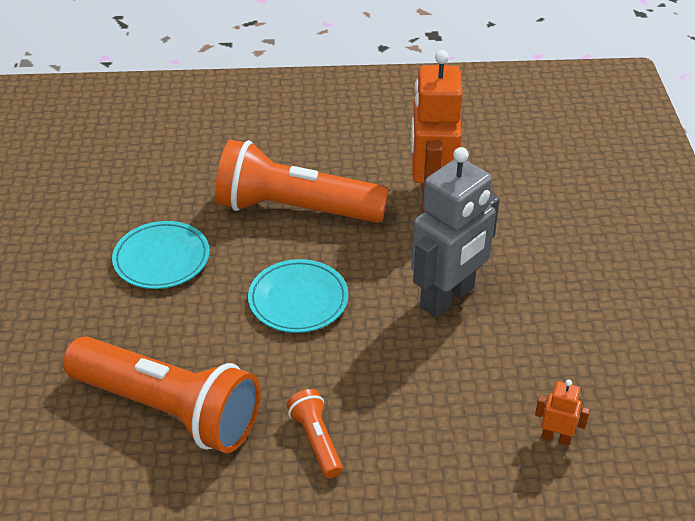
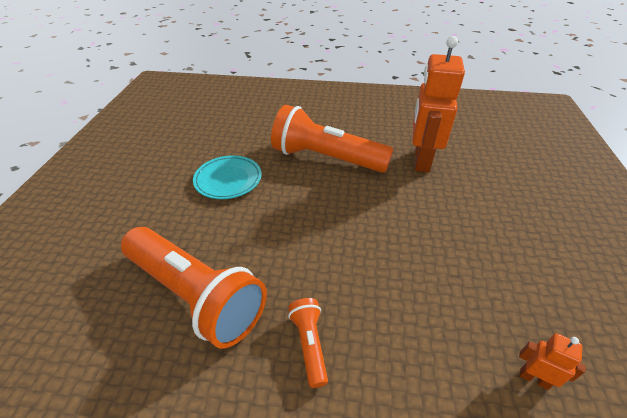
camera: 10 degrees right, 0 degrees up
(298, 300) = (317, 219): turquoise plate -> none
(448, 298) = (432, 233): grey robot -> none

